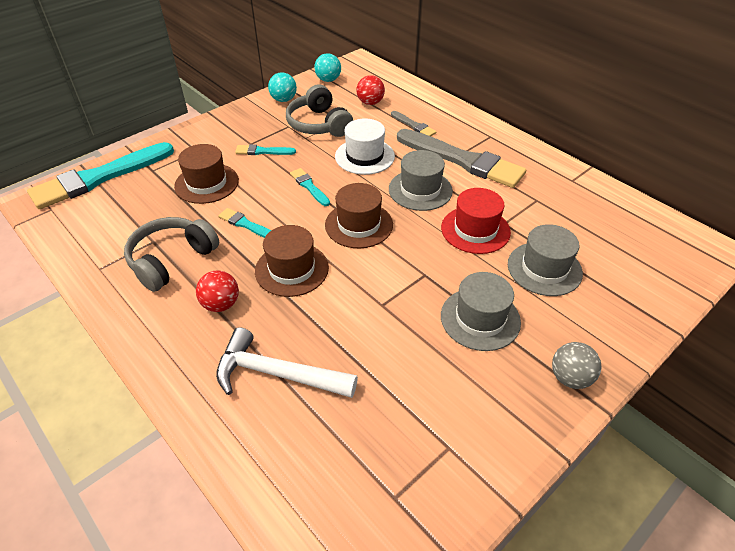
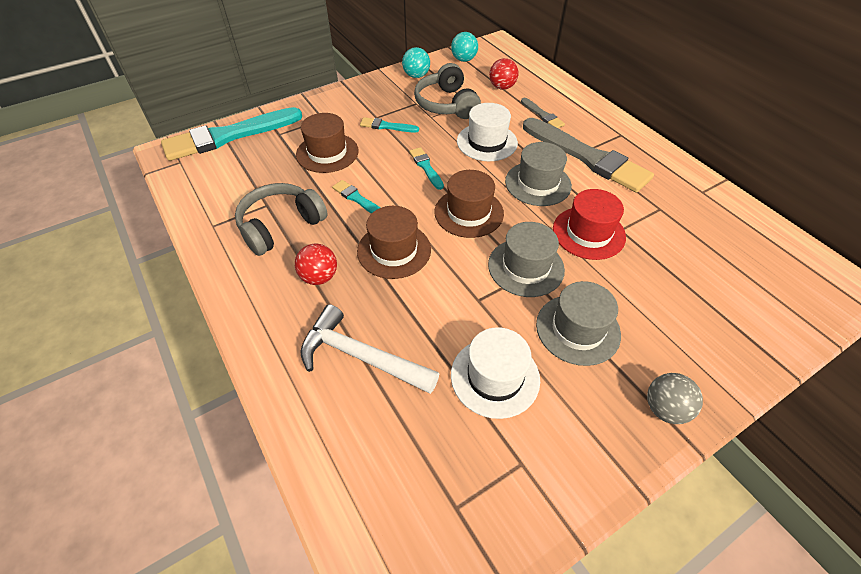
camera: 10 degrees right, 5 degrees up
(410, 373) = (495, 377): none -> white hat
(544, 268) = (656, 284): grey hat -> grey hat (526, 267)

